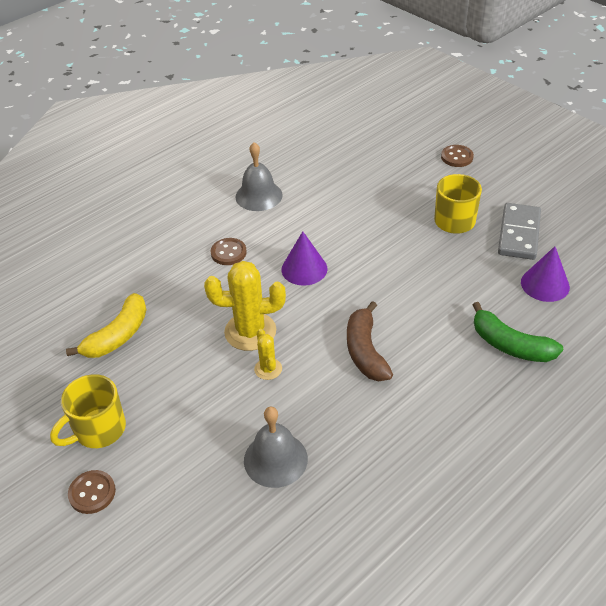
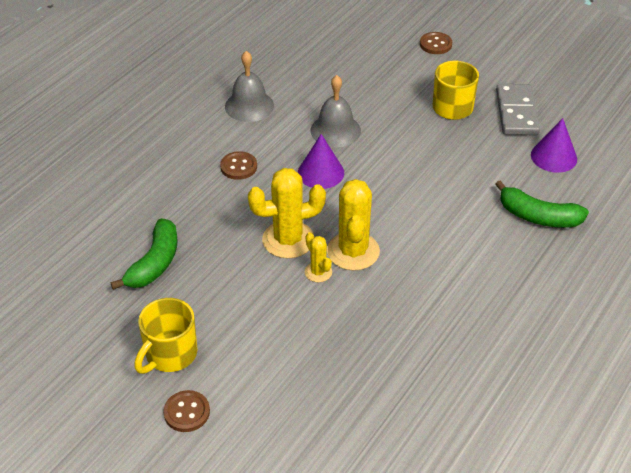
camera: 15 degrees left, 0 degrees up
(118, 335) = (155, 263): yellow banana -> green banana
(275, 459) = (354, 352): grey bell -> grey bell (335, 130)
(309, 353) = (353, 251): none -> yellow cactus
(365, 351) = (406, 242): brown banana -> none

